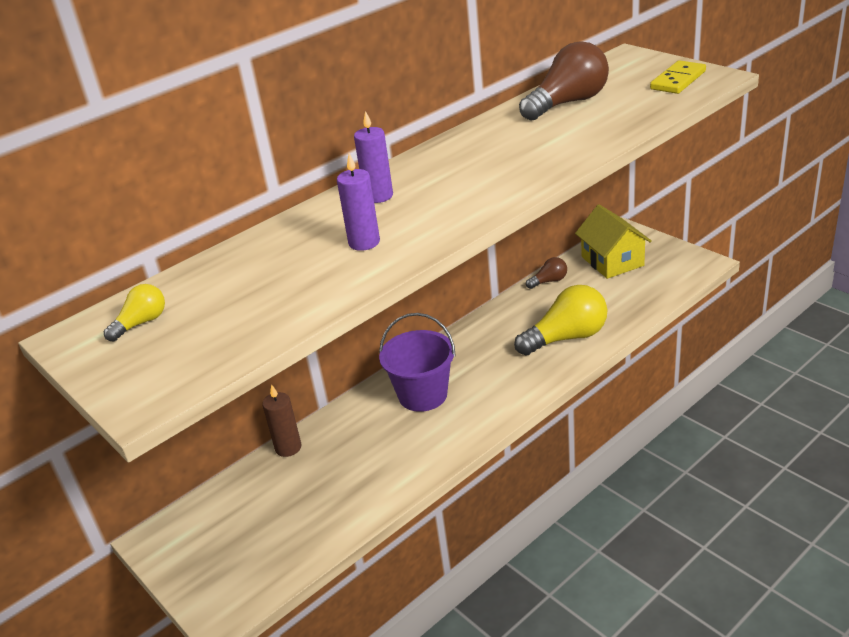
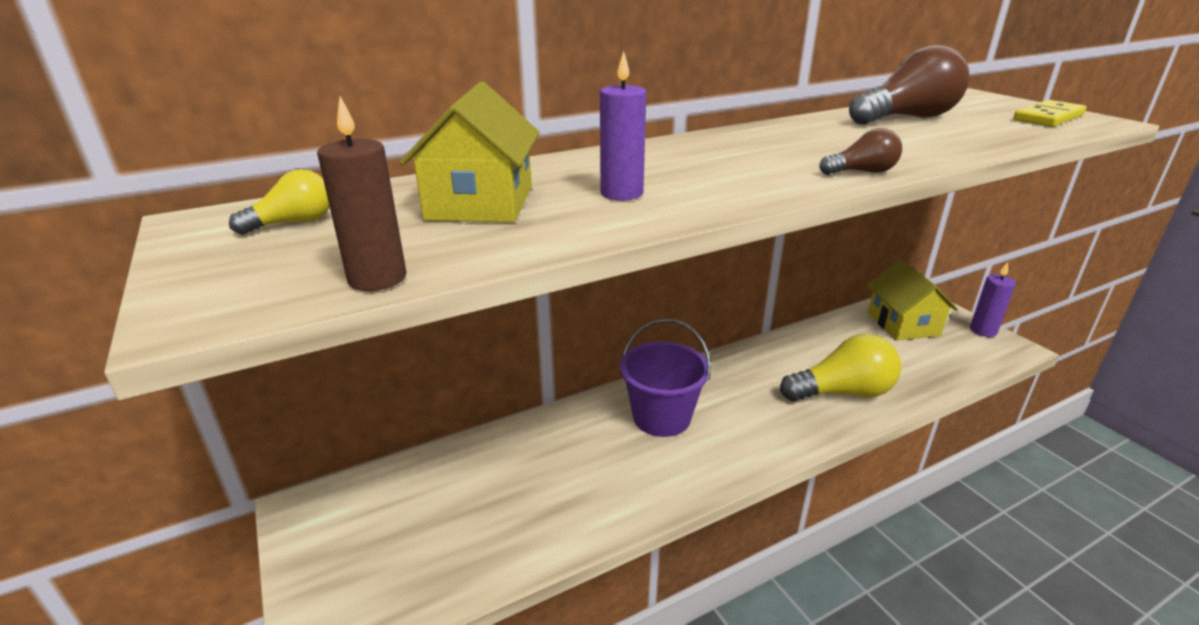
camera: 10 degrees right, 5 degrees down
(265, 274) = (480, 203): none -> yellow house
(288, 448) = (493, 439): brown candle -> brown candle (377, 278)
(378, 196) = (657, 157): purple candle -> purple candle (983, 330)
(549, 281) = (828, 329): brown light bulb -> brown light bulb (861, 172)

